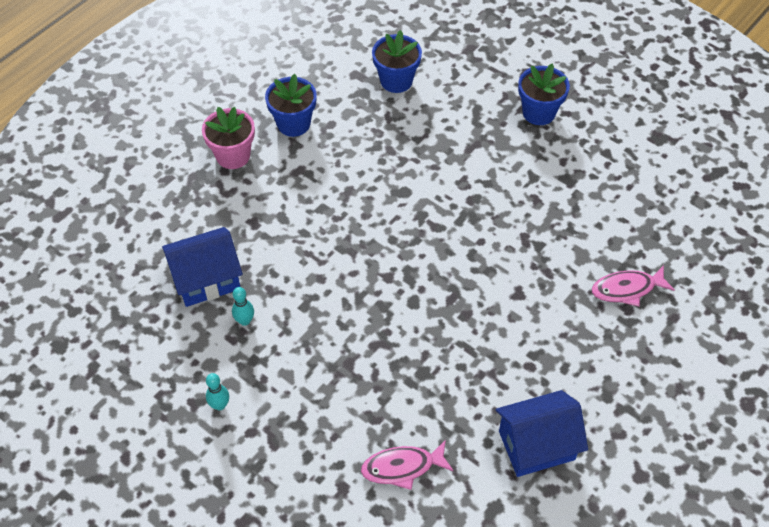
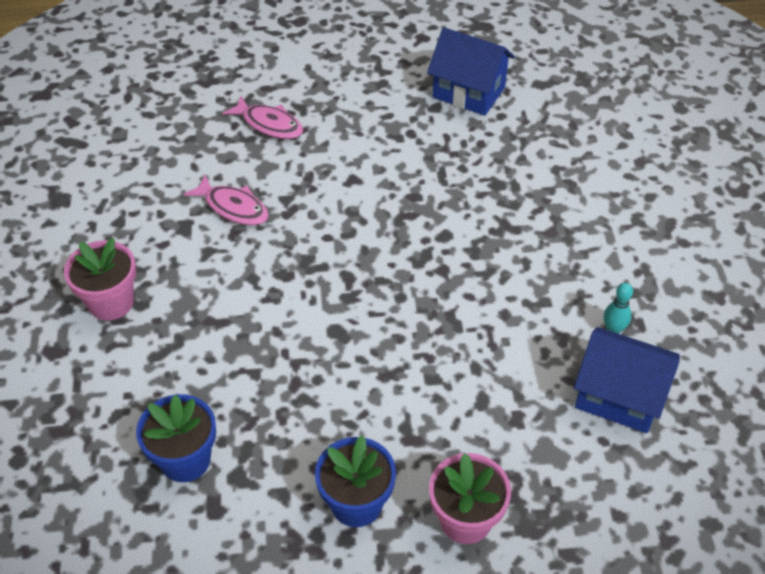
camera: 135 degrees left, 5 degrees down
(220, 405) = (695, 279): turquoise bowling pin -> none
(402, 467) = (581, 143): pink fish -> pink fish (233, 207)
(539, 112) = (111, 302): blue flower pot -> pink flower pot

